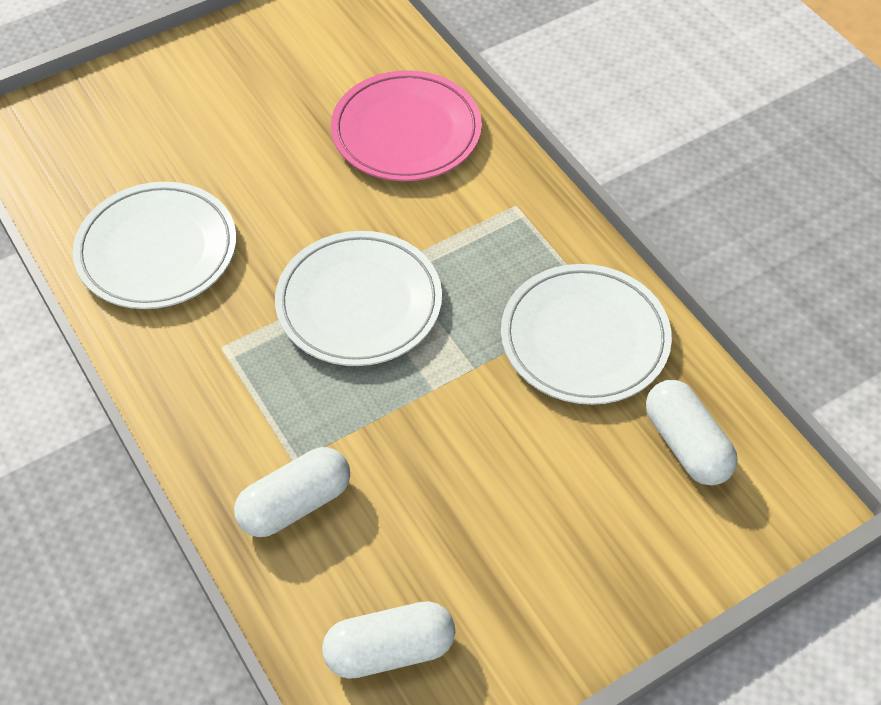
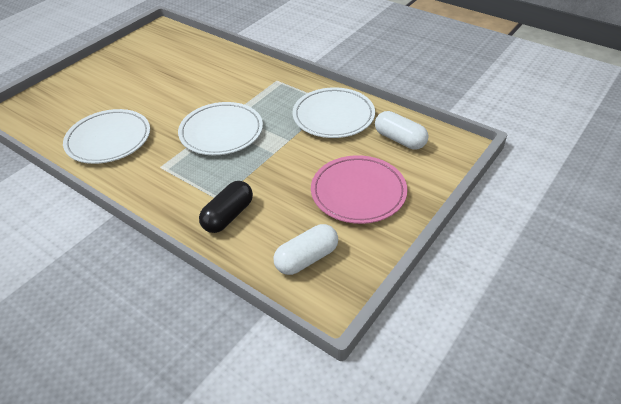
camera: 20 degrees left, 10 degrees down
(295, 504) = (228, 216): white capsule -> black capsule
(406, 132) = (212, 68): pink plate -> pink plate (358, 192)

